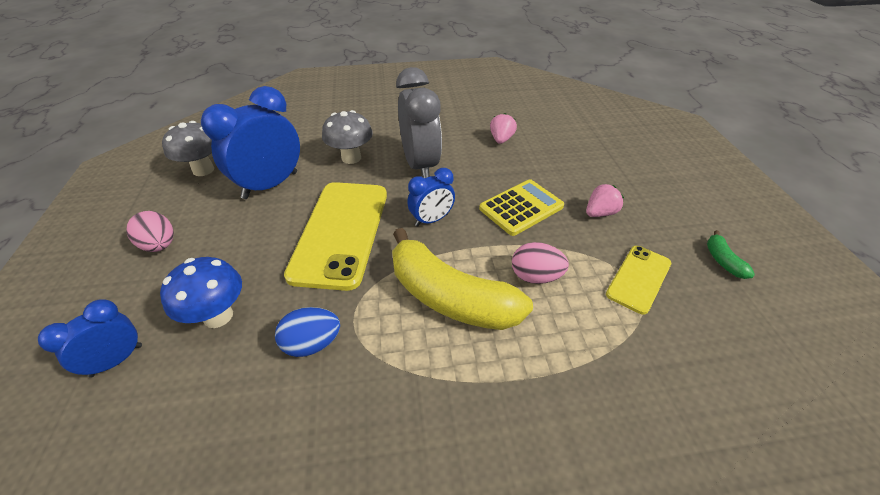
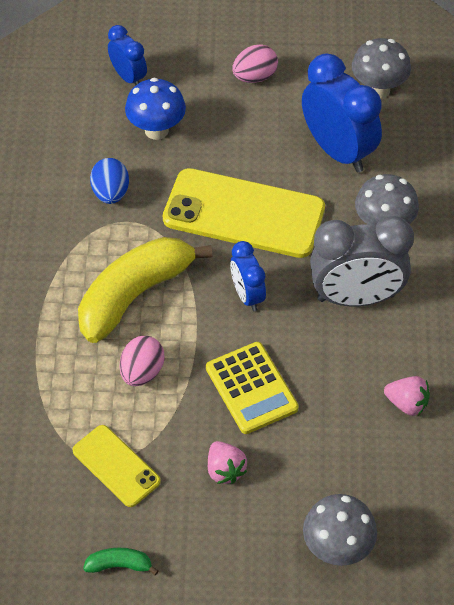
camera: 100 degrees right, 10 degrees up
(622, 158) = (337, 548): none -> grey mushroom

